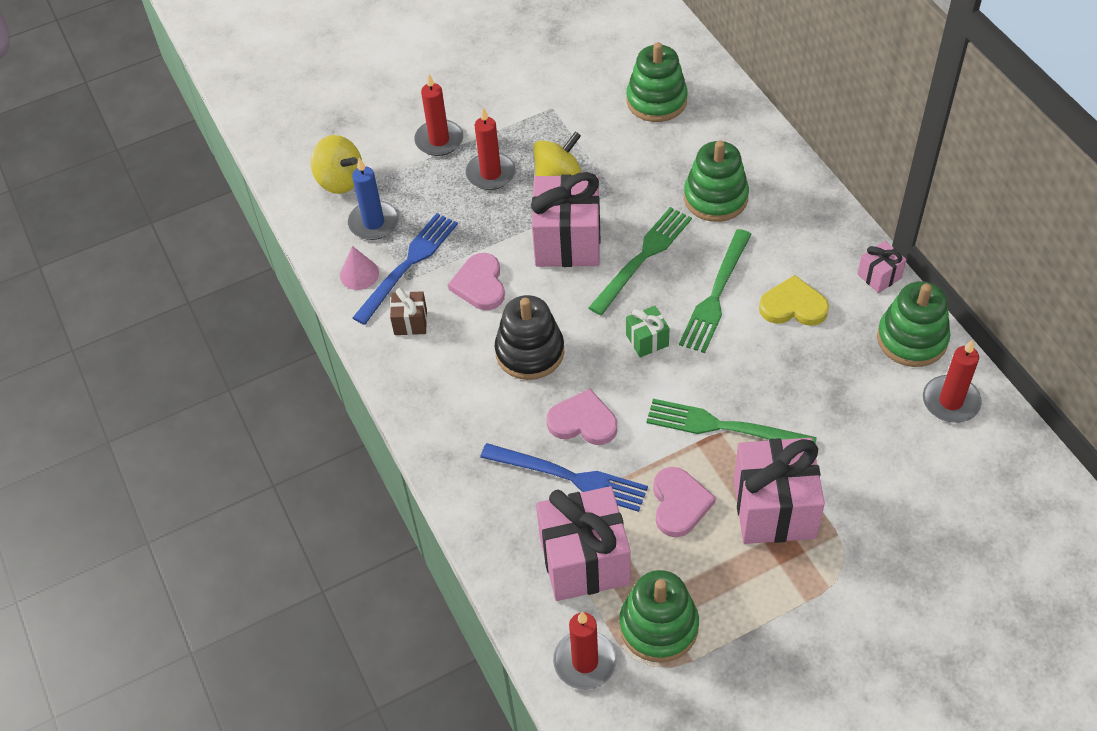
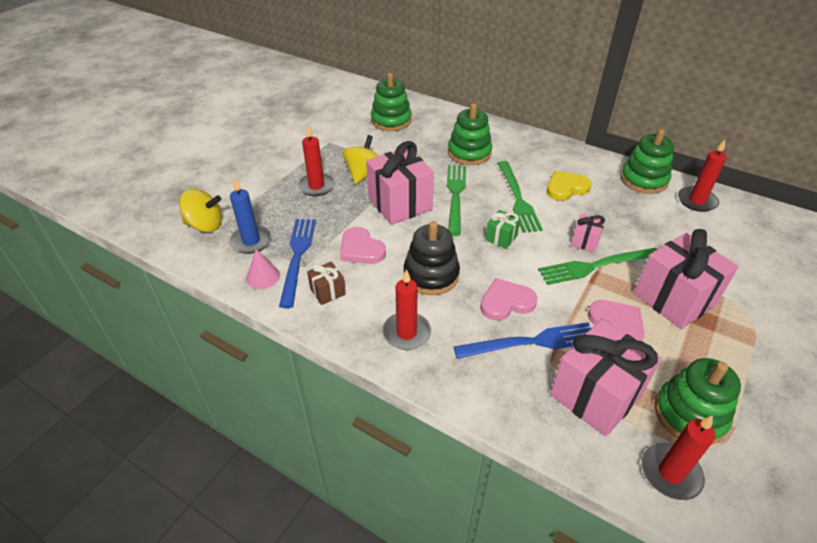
camera: 35 degrees left, 10 degrees down
(439, 140) = (265, 180): red candle -> red candle (406, 333)
(879, 276) = (594, 158): pink gift -> pink gift (585, 241)

